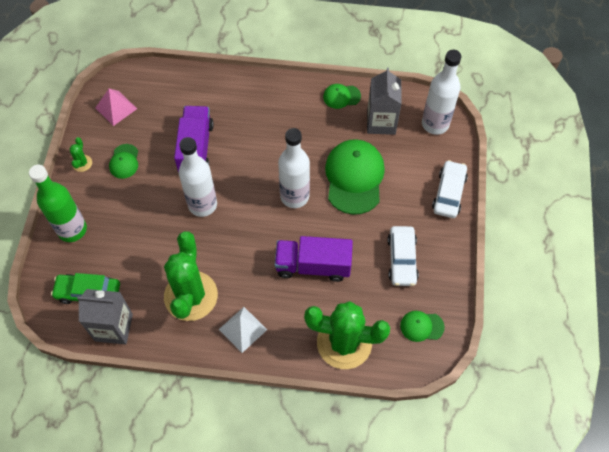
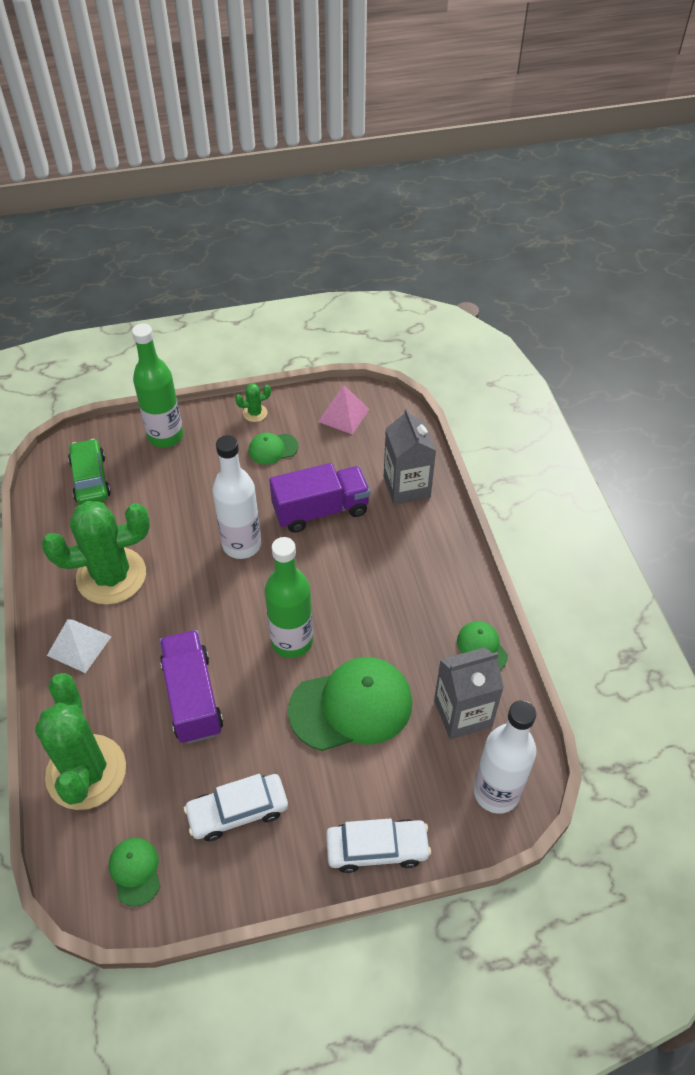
camera: 70 degrees right, 10 degrees down
(113, 327) = (52, 517): grey carton -> grey carton (406, 487)
(294, 196) = (292, 641): white bottle -> green bottle

